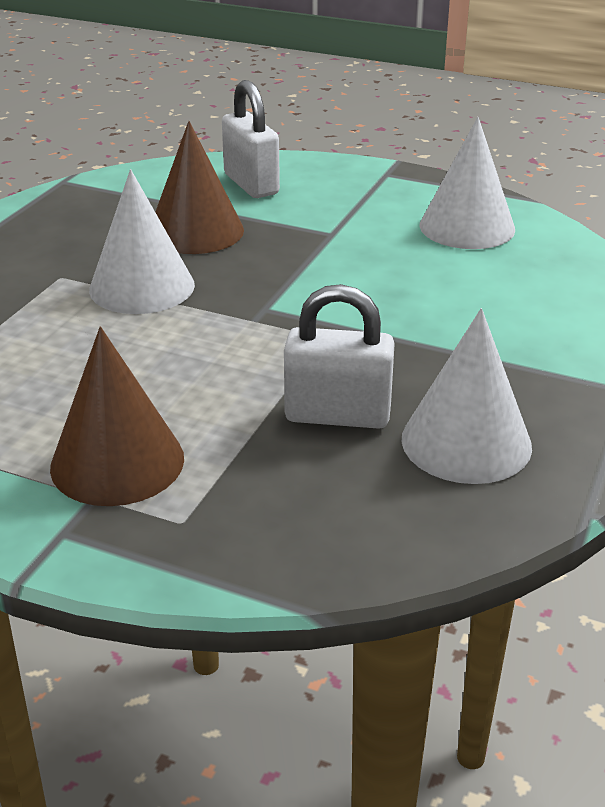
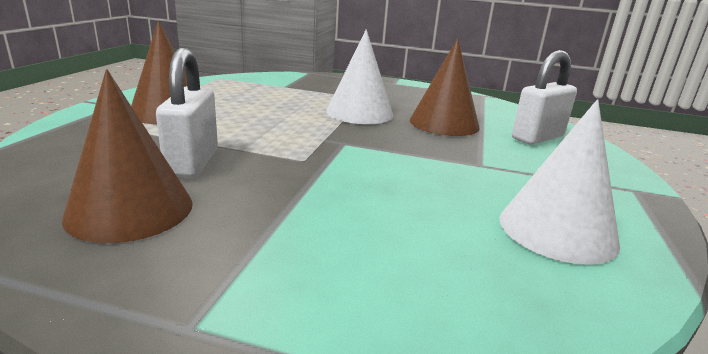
camera: 80 degrees right, 10 degrees down
(466, 442) = (130, 209): white cone -> brown cone

